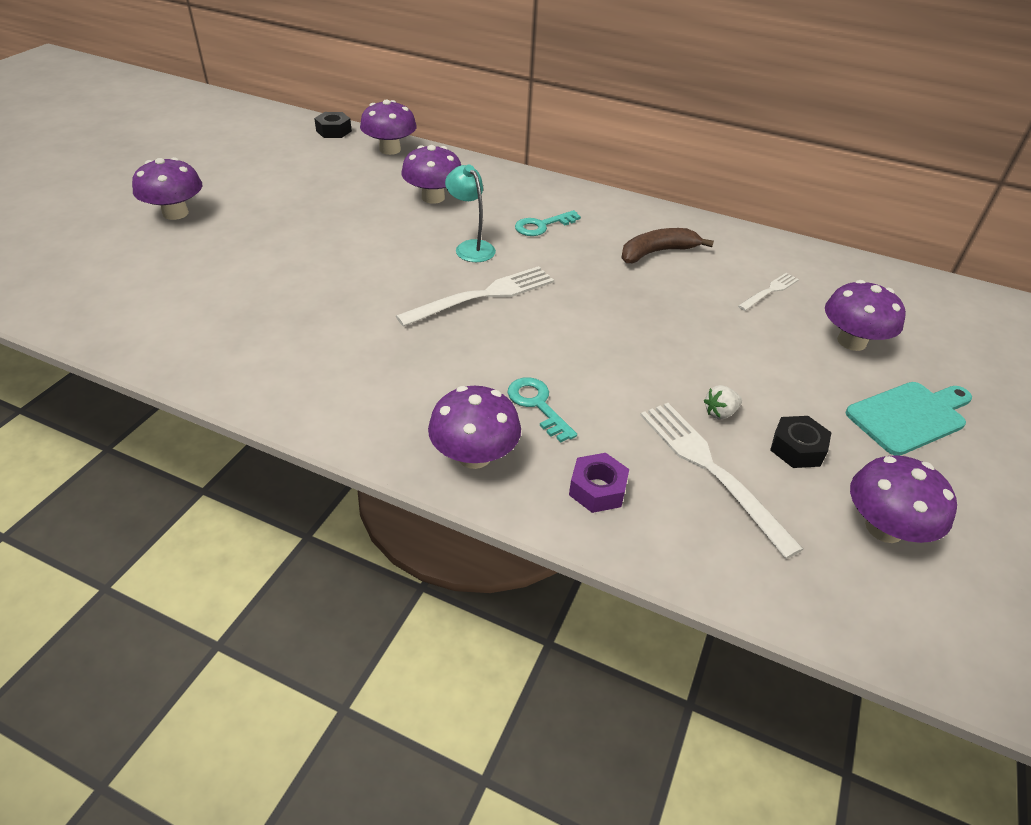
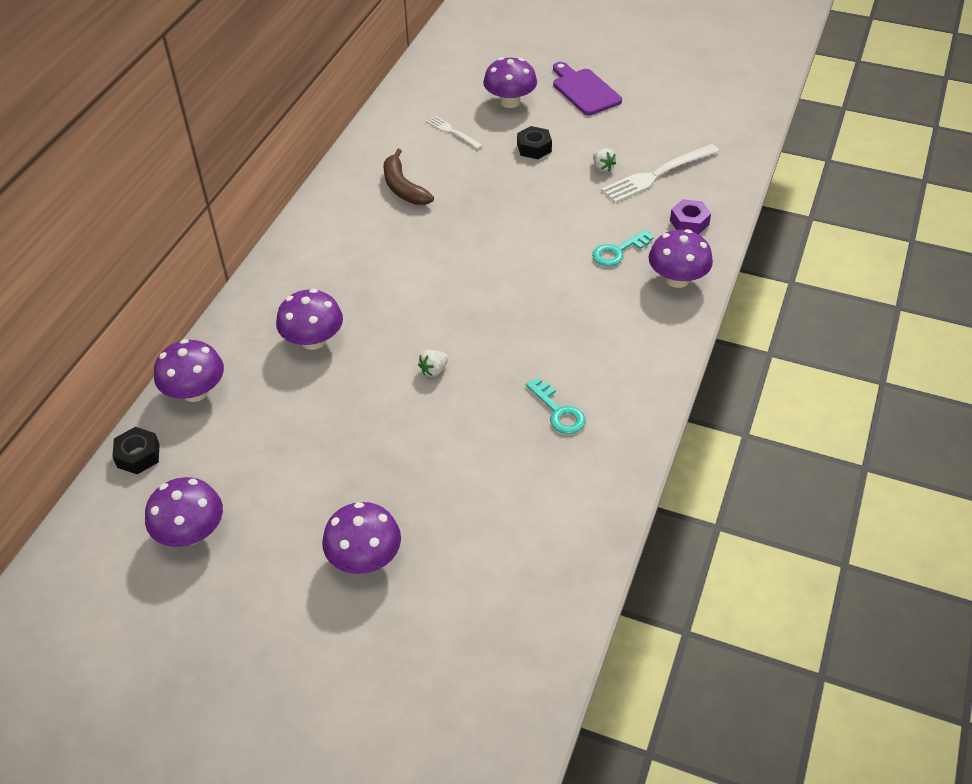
camera: 90 degrees left, 5 degrees up
(372, 256) = (434, 370): none -> white strawberry
(470, 247) = (409, 303): turquoise lamp -> none
(483, 296) = (487, 289): white fork -> none
(542, 226) = (364, 258): turquoise key -> turquoise key (559, 411)
(797, 448) = (627, 138): black nut -> black nut (534, 148)
(884, 528) = (682, 115): purple mushroom -> purple mushroom (191, 532)
(909, 416) = (584, 90): turquoise cutting board -> purple cutting board

